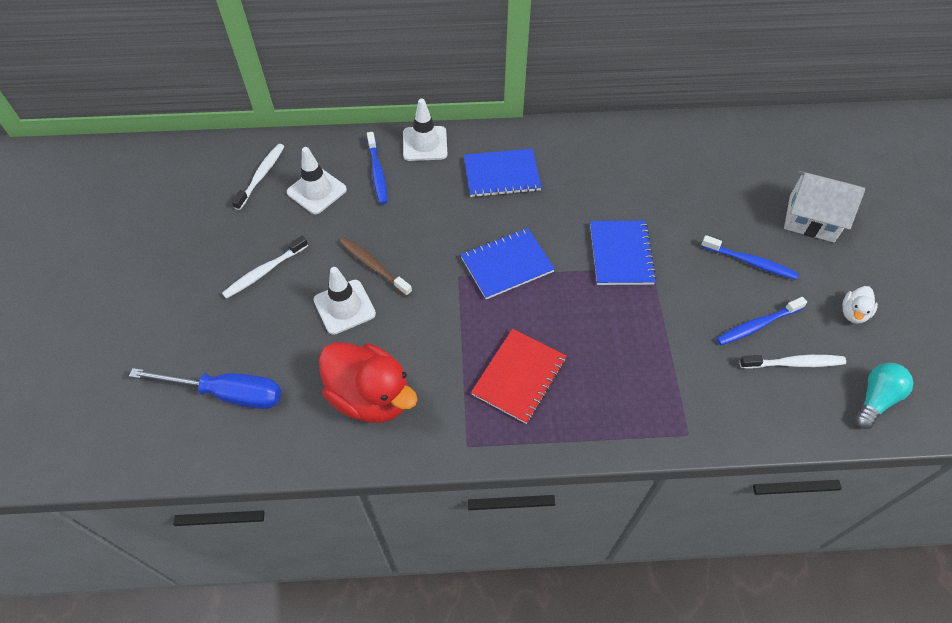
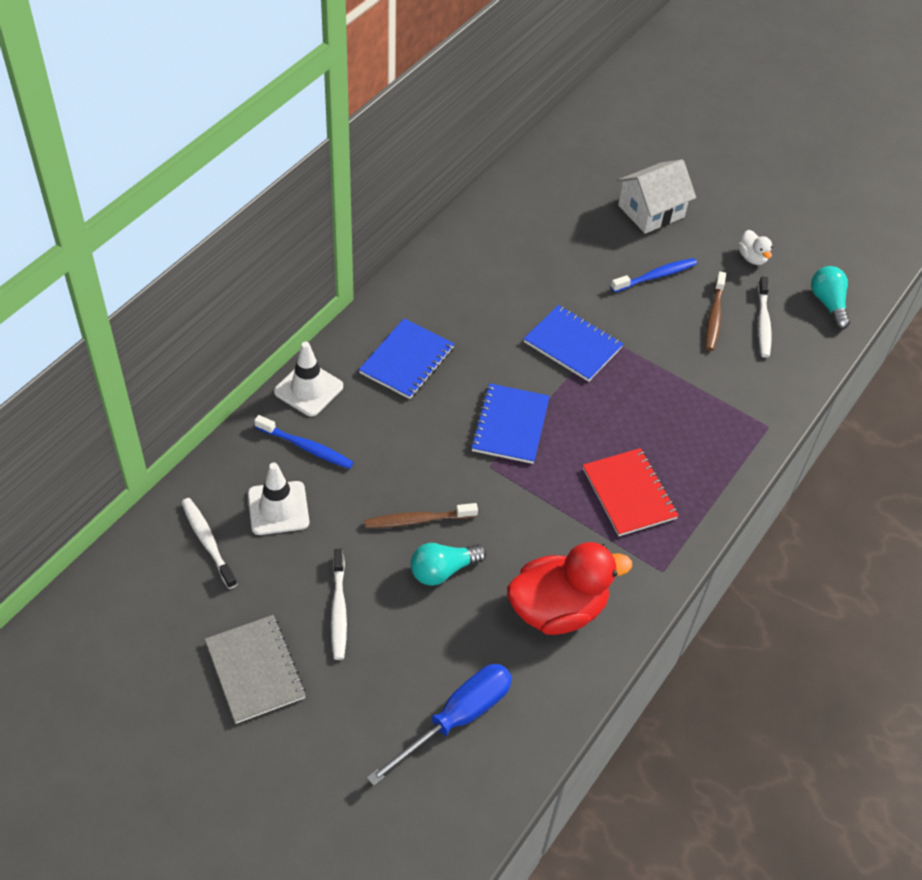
camera: 55 degrees left, 5 degrees down
(184, 260) = (255, 670): none -> grey notebook
(344, 307) = (443, 570): white traffic cone -> turquoise light bulb
(757, 325) = (714, 317): blue toothbrush -> brown toothbrush
(794, 363) = (763, 322): white toothbrush -> white toothbrush turned 150 degrees clockwise

